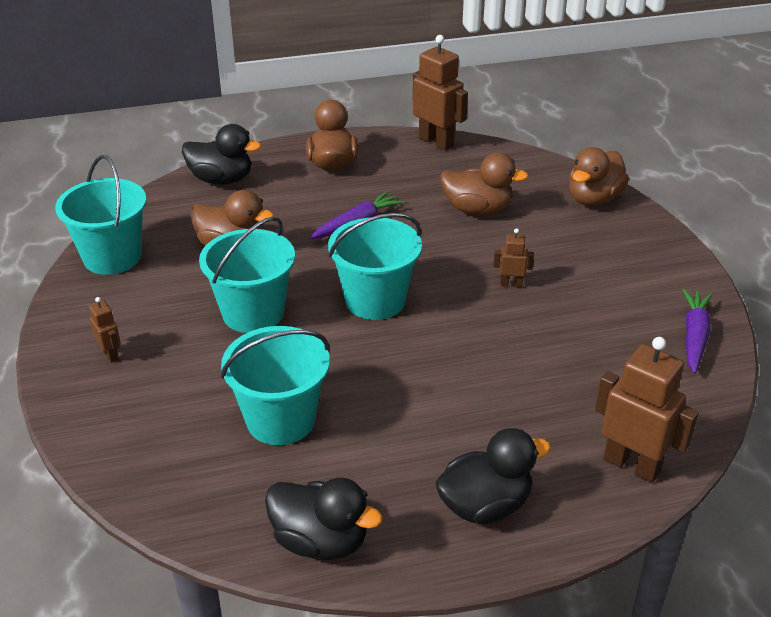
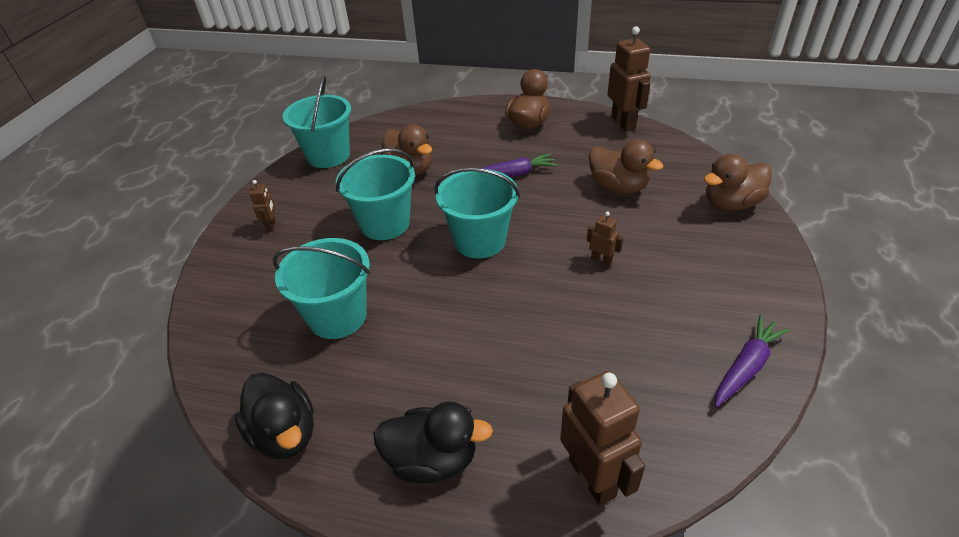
camera: 30 degrees right, 5 degrees up
(221, 179) = (441, 117): black duck -> none

